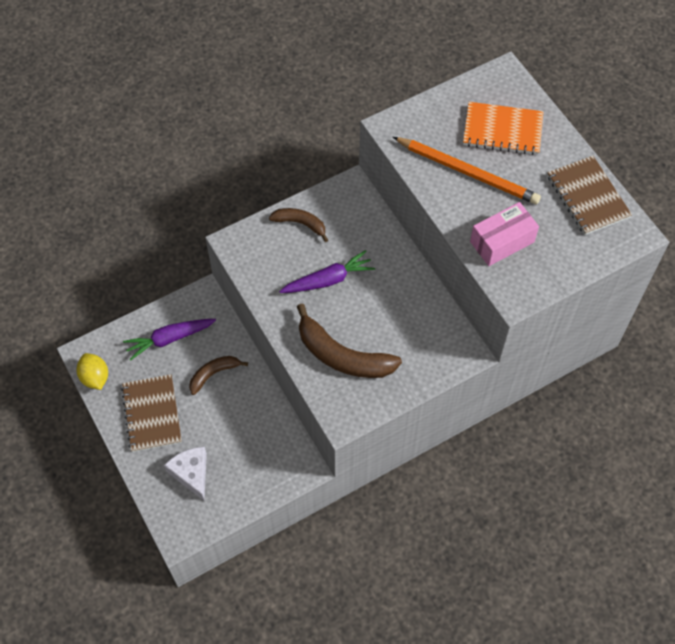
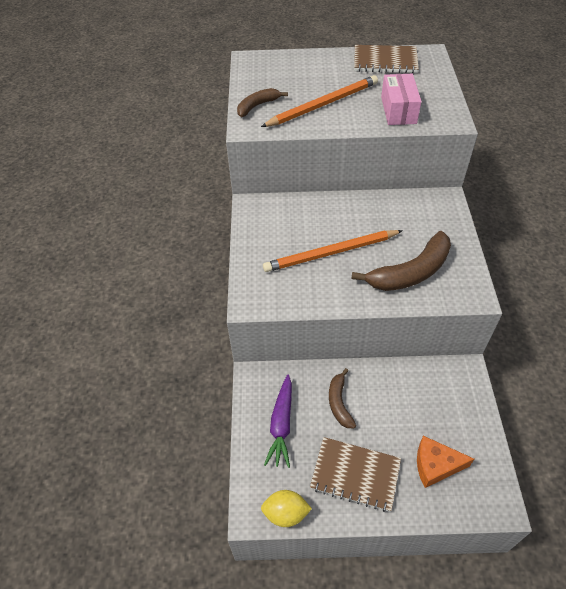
camera: 60 degrees left, 10 degrees down
(191, 473) = (435, 465): white cheese -> orange cheese
(300, 224) = (263, 249): brown banana -> brown banana (257, 106)
(328, 280) = (331, 253): purple carrot -> orange pencil
(502, 130) = (298, 76): orange notebook -> none

